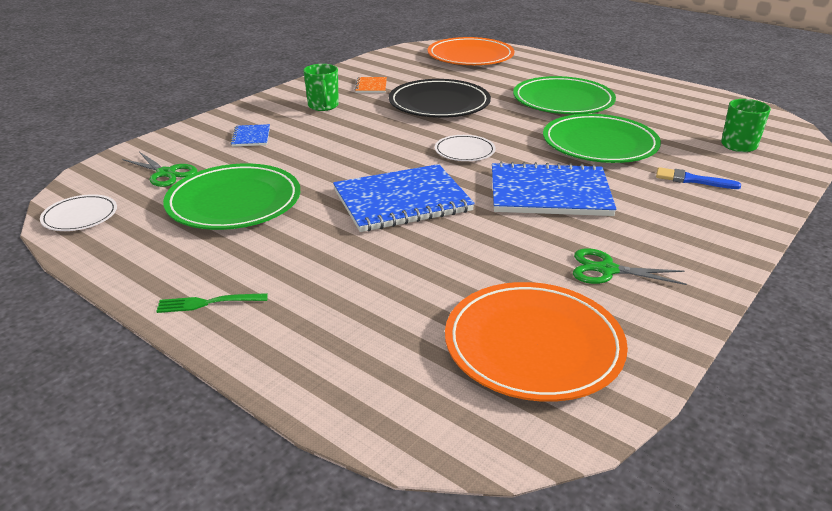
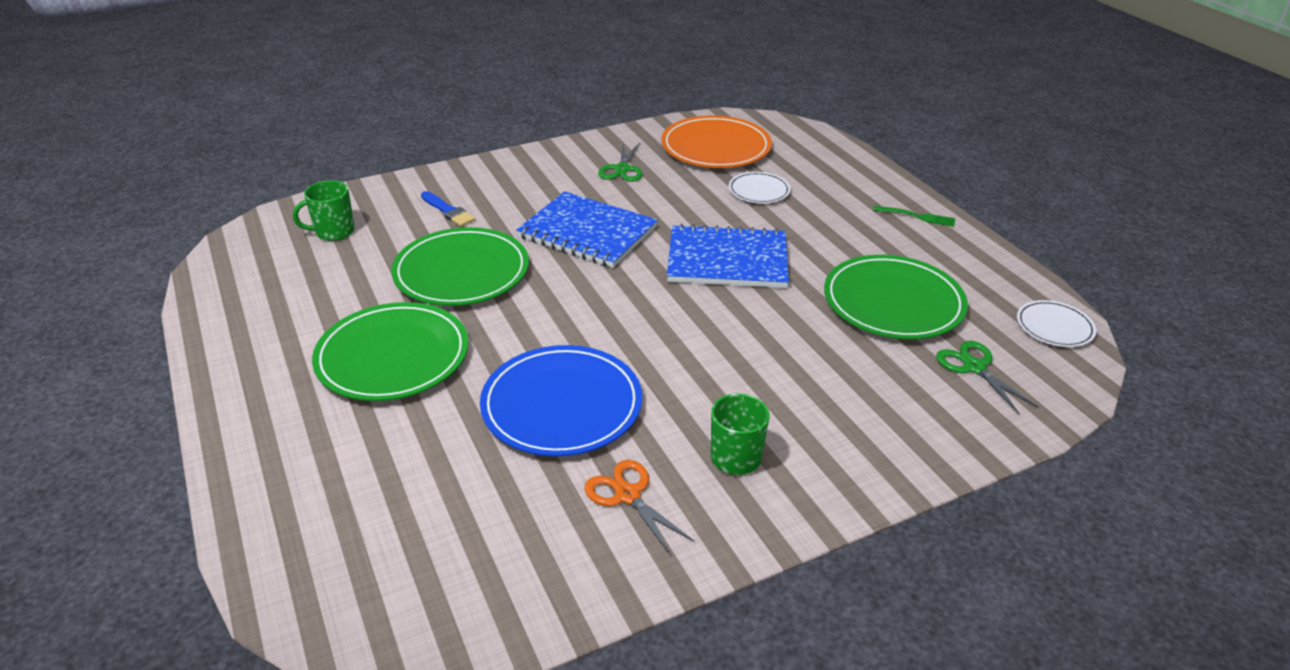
camera: 155 degrees left, 5 degrees up
(251, 137) = (863, 409): blue notebook -> none
(371, 86) = (628, 495): orange notebook -> orange scissors
(439, 103) = (562, 405): black plate -> blue plate
(464, 151) = (614, 303): white plate -> white plate (759, 191)
(470, 56) = (359, 553): orange plate -> none
(607, 270) = (622, 169): green scissors -> green scissors turned 60 degrees clockwise

